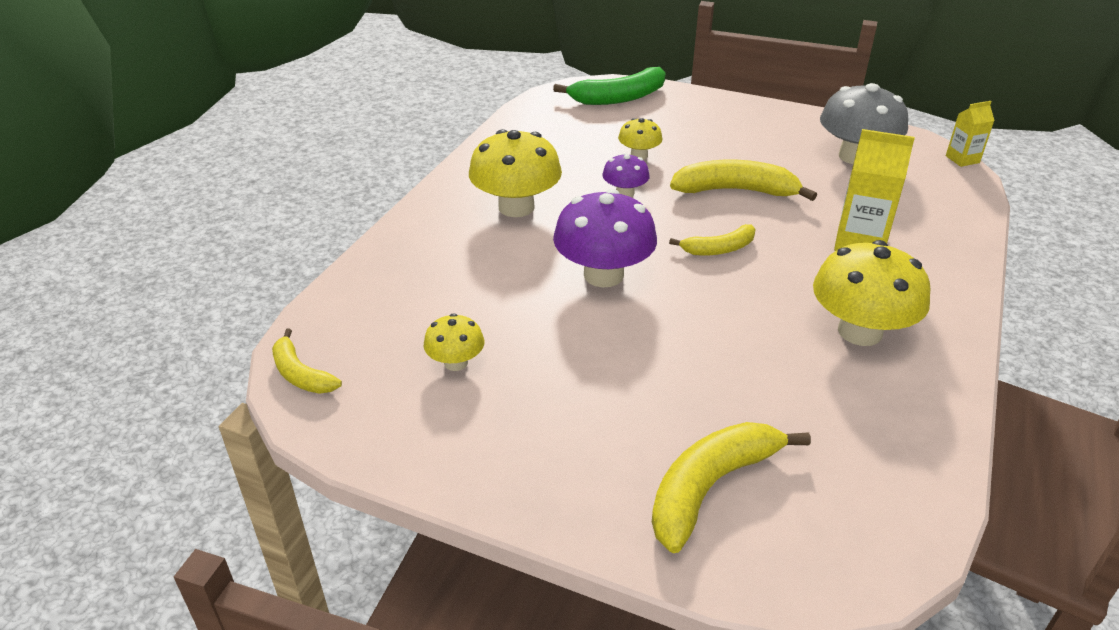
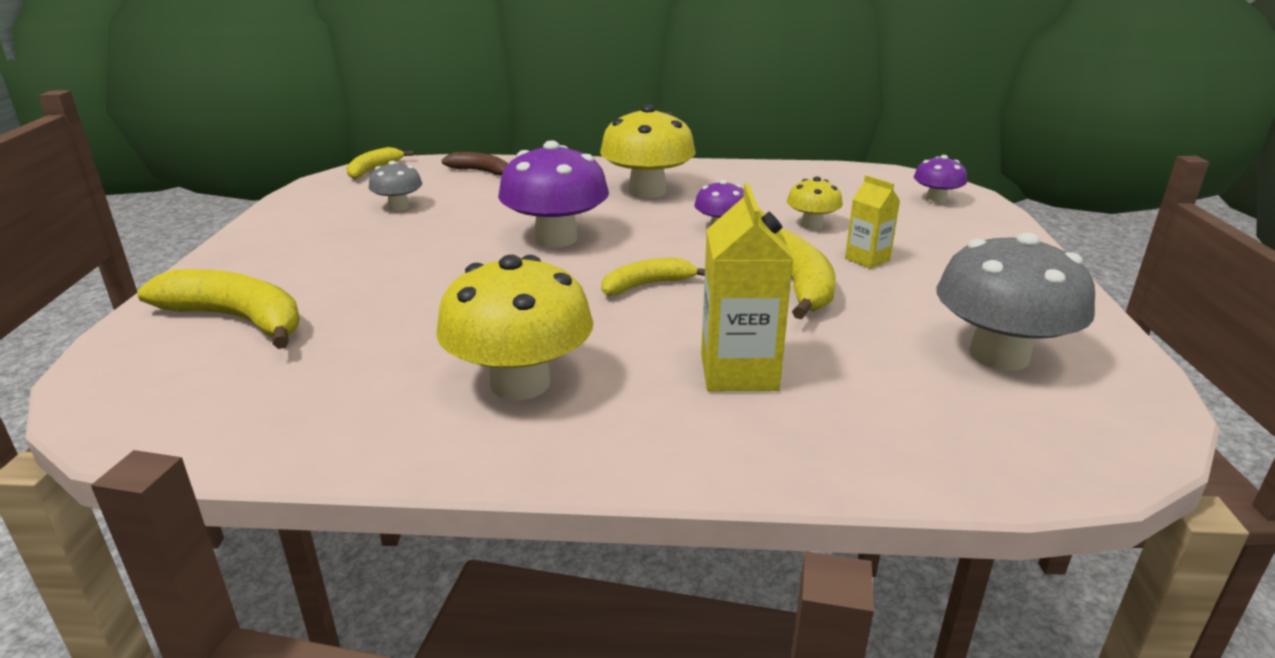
camera: 70 degrees right, 10 degrees down
(377, 293) = (481, 171): none -> brown banana
(456, 362) = (398, 207): yellow mushroom -> grey mushroom
(619, 98) = (936, 200): green banana -> purple mushroom
(719, 249) = (647, 285): yellow banana -> yellow banana turned 105 degrees clockwise
(962, 159) = (1143, 463): yellow carton -> yellow carton (867, 259)

